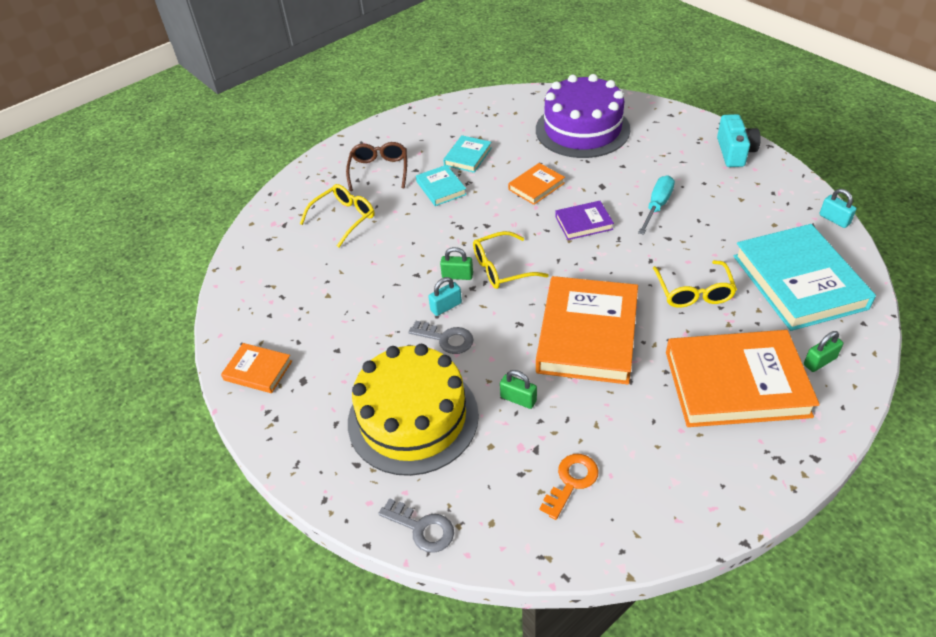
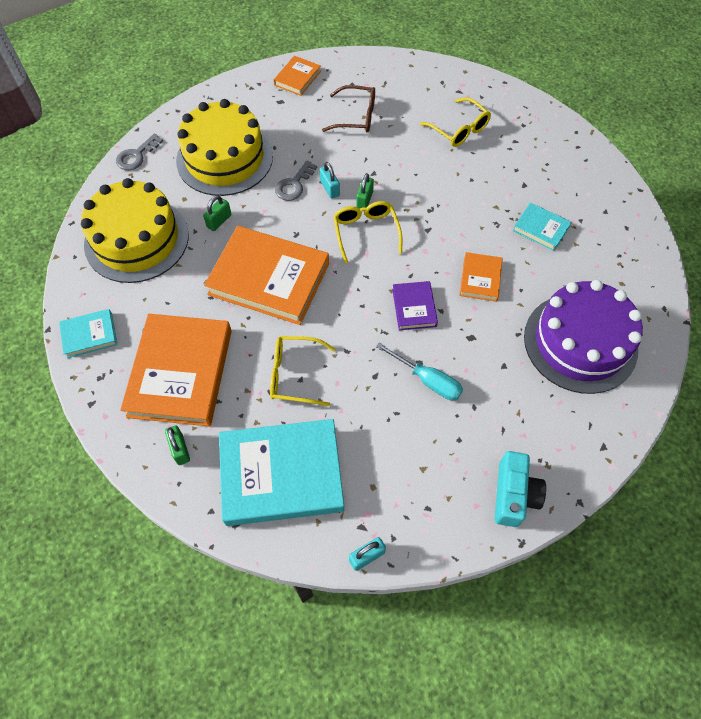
camera: 95 degrees right, 15 degrees up
(379, 170) = (527, 157): brown glasses -> brown glasses (356, 117)
(441, 188) = (491, 201): turquoise book -> turquoise book (89, 335)
(536, 186) = (480, 279): orange book -> orange book turned 45 degrees clockwise
(571, 481) = (136, 239): orange key -> yellow cake
(734, 152) = (513, 495): turquoise camera -> turquoise camera turned 90 degrees counterclockwise

